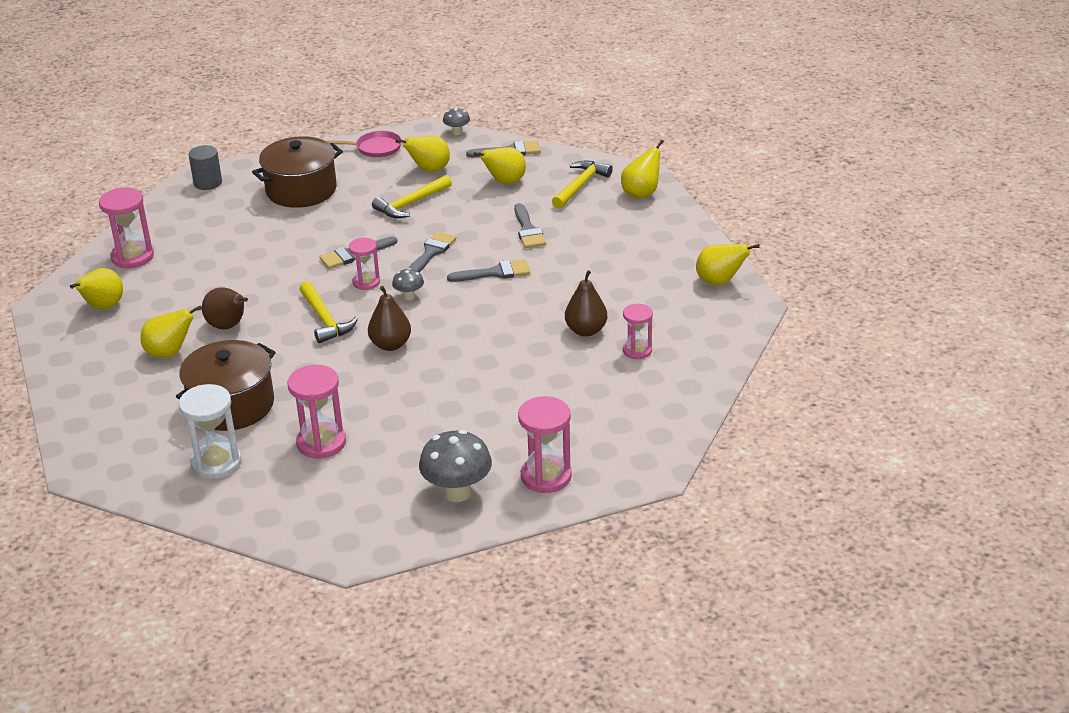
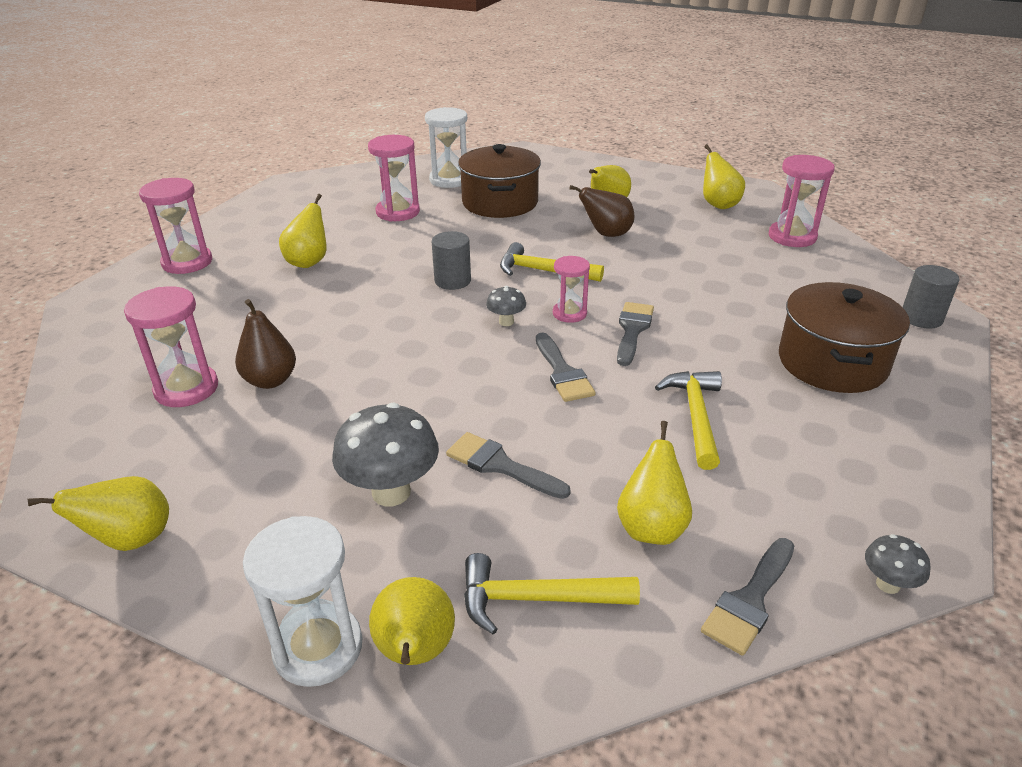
camera: 135 degrees right, 0 degrees up
(376, 148) = (905, 472): pink pan -> none
(390, 345) = (452, 281): brown pear -> grey cylinder
(429, 170) = (776, 480): yellow pear -> yellow pear (309, 262)
(457, 492) = (252, 229): grey mushroom -> grey mushroom (391, 492)
(495, 273) = (458, 389): grey brush -> none
(580, 185) = (536, 599): yellow hammer -> yellow hammer turned 105 degrees clockwise
(637, 350) = (186, 389): pink hourglass -> pink hourglass, size x1.58
(674, 210) = (318, 648): none -> white hourglass

